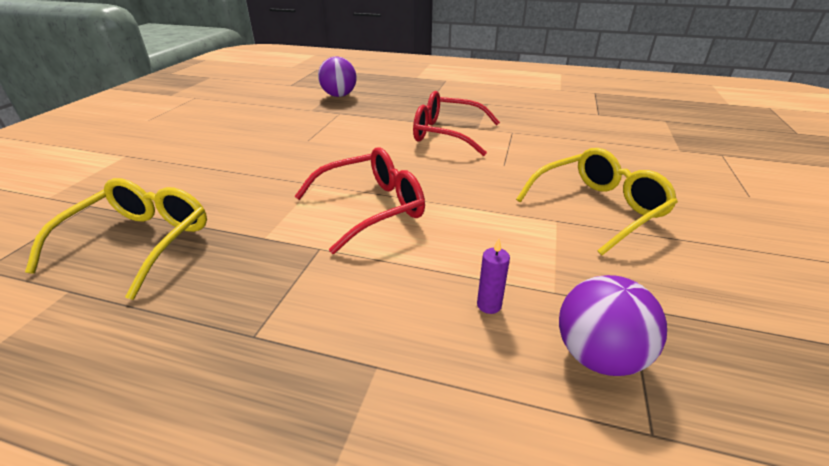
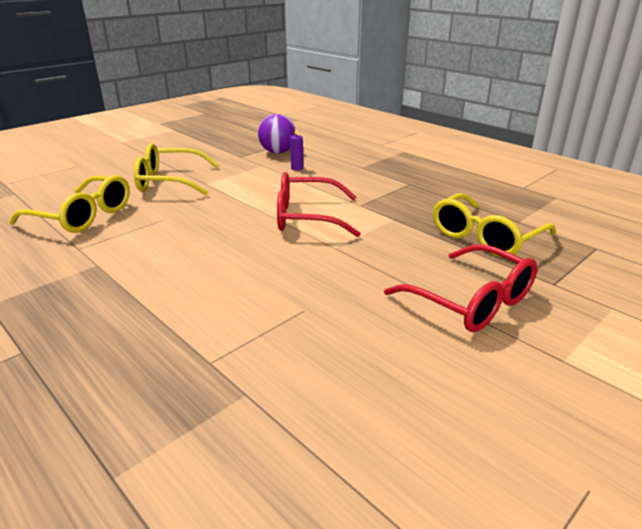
camera: 150 degrees left, 5 degrees down
(339, 95) = (146, 436): purple ball -> none
(446, 134) = (142, 266): red glasses -> red glasses (472, 301)
(569, 149) = (83, 216): none -> yellow glasses

